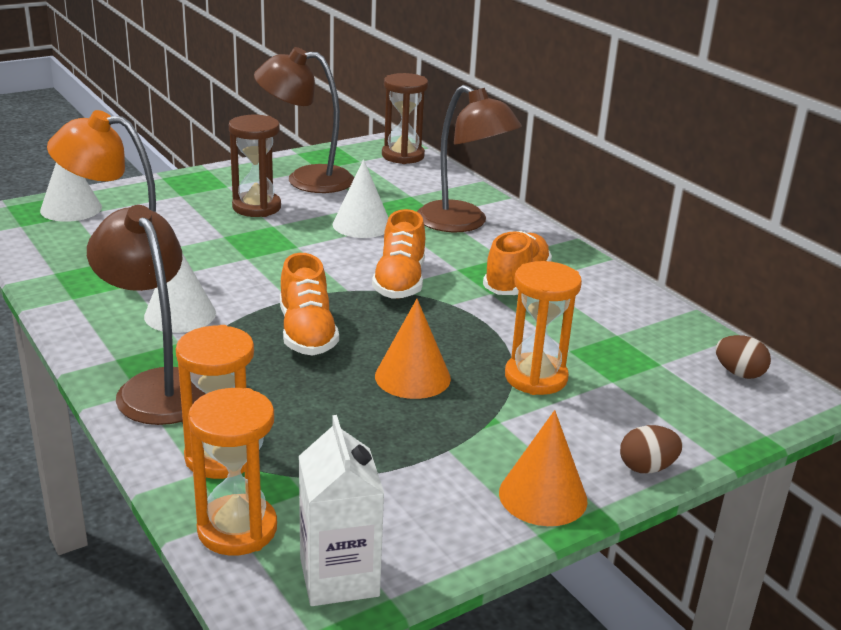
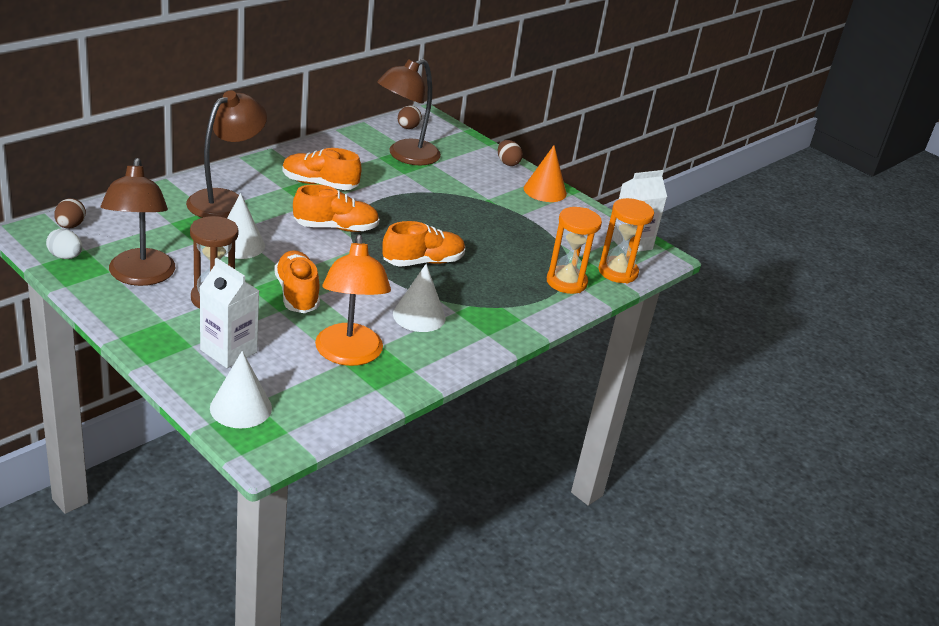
camera: 105 degrees left, 5 degrees up
(157, 386) = (511, 313): brown lamp -> brown lamp (406, 156)
(163, 209) = (228, 351): none -> white carton
(252, 247) = (297, 294): none -> orange shoe
(347, 153) = (65, 256): none -> white egg
(403, 156) = (70, 226): brown hourglass -> brown egg
(412, 377) = (457, 224): orange cone -> none
(536, 377) = (440, 185): orange hourglass -> none

